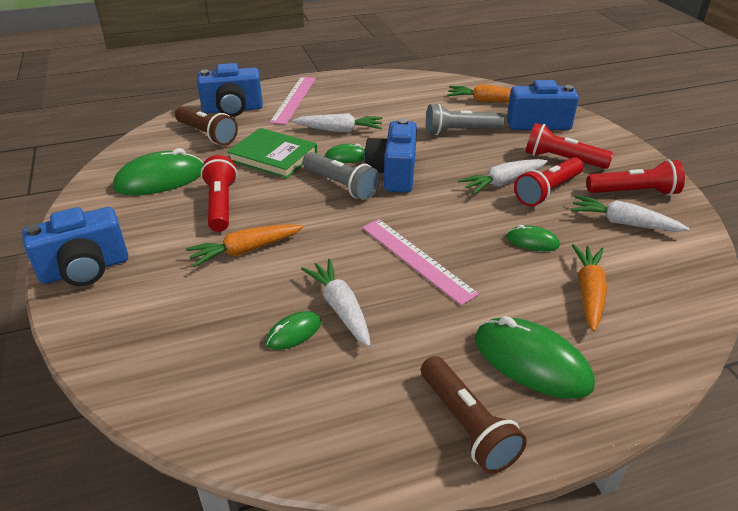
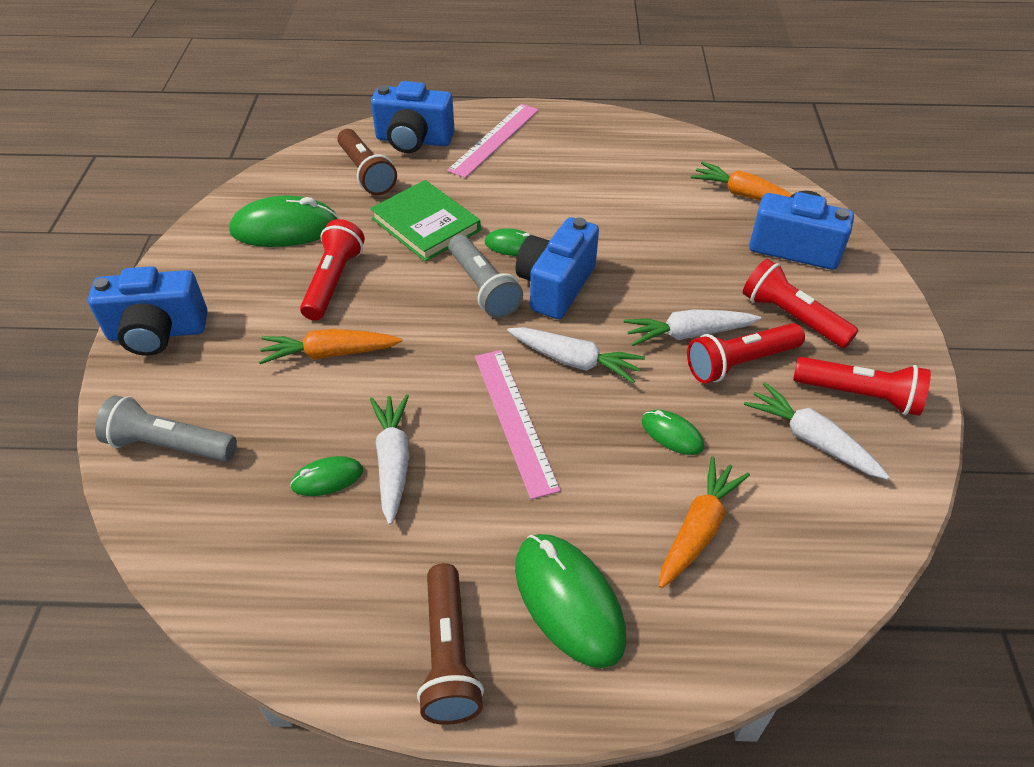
camera: 20 degrees right, 10 degrees up
(339, 130) = (525, 201): white carrot -> white carrot (574, 361)
(460, 131) = (679, 238): grey flashlight -> grey flashlight (169, 445)

